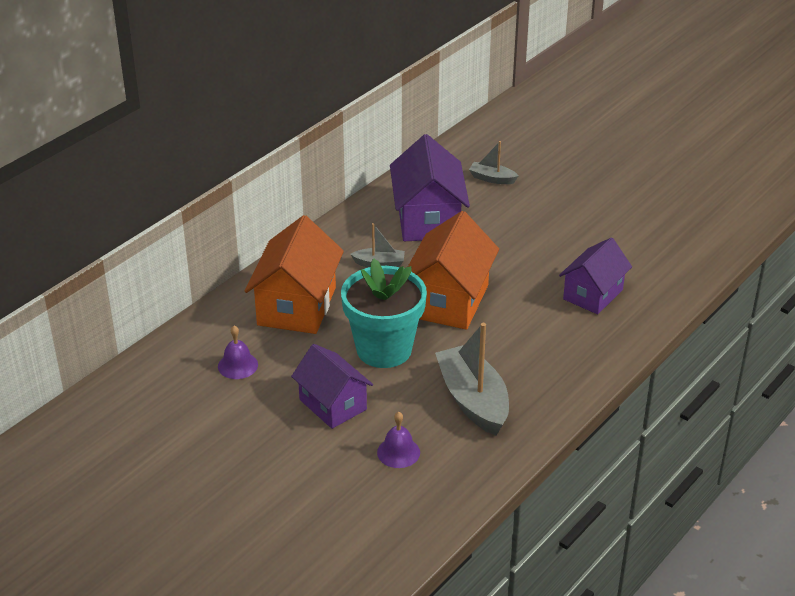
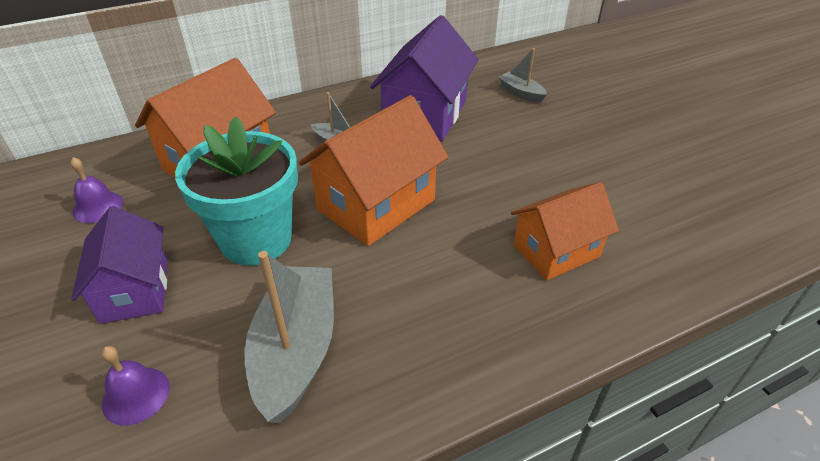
camera: 25 degrees right, 5 degrees up
(593, 294) = (556, 251): purple house -> orange house

